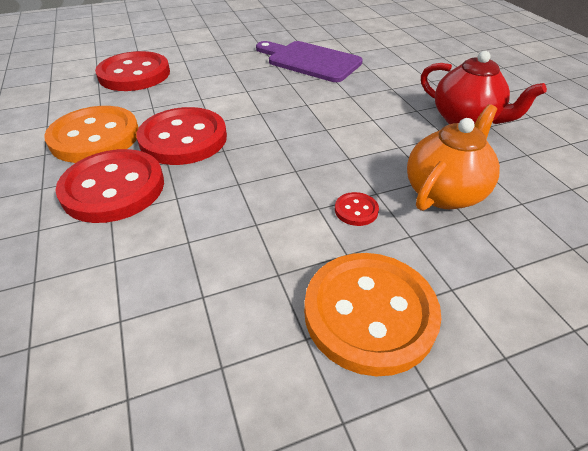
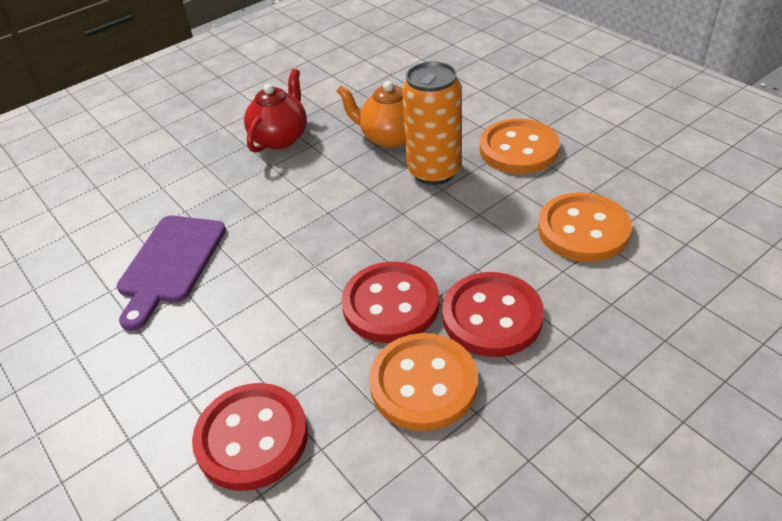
camera: 105 degrees left, 0 degrees up
(155, 311) = (583, 230): none -> orange button
(356, 210) = (434, 171): red button -> orange can

